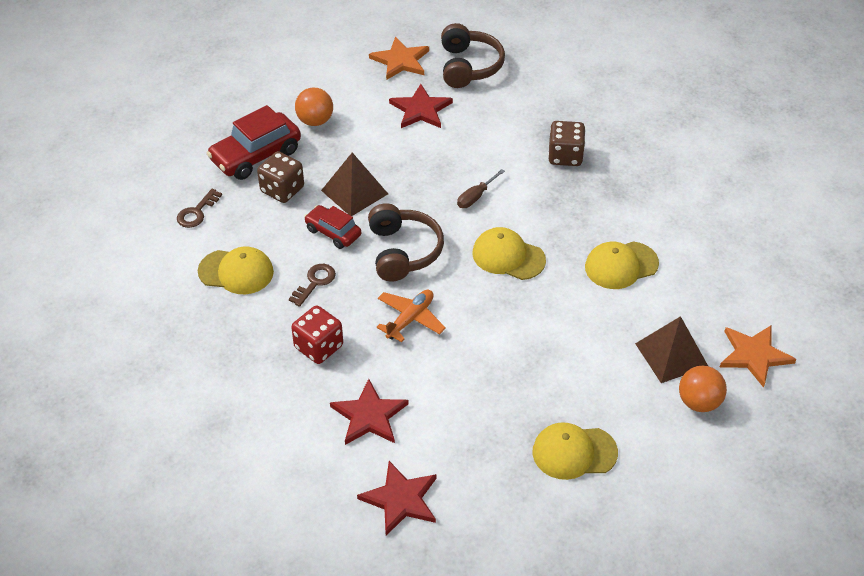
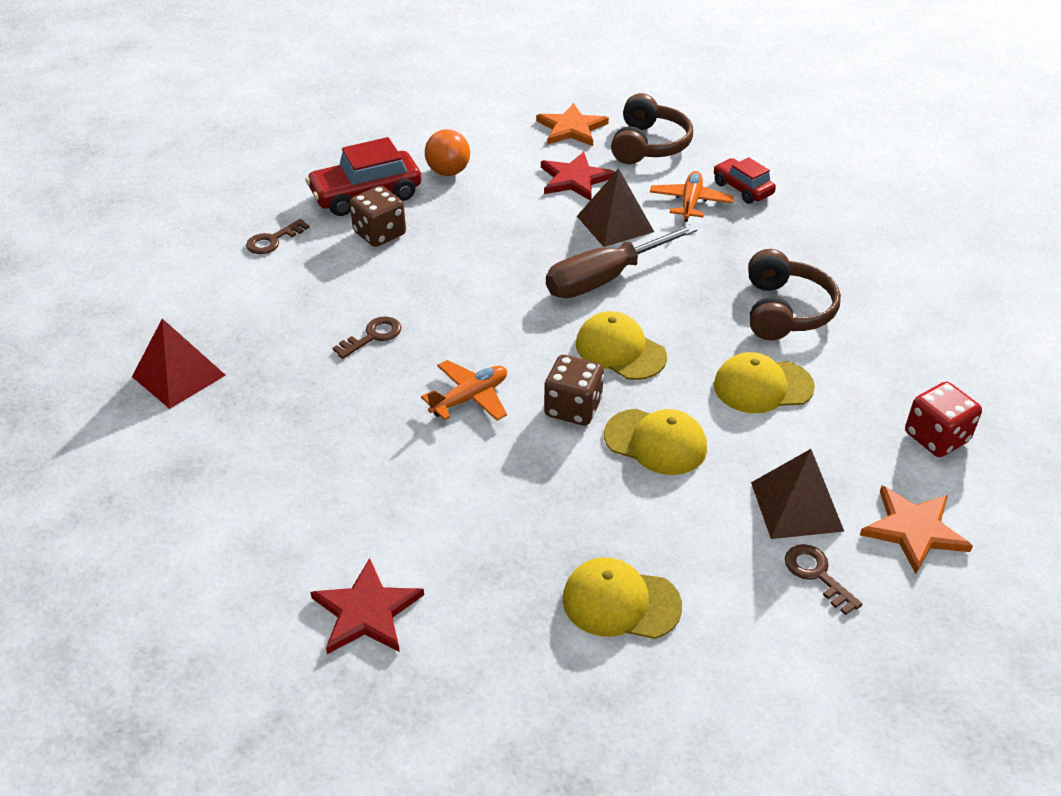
camera: 15 degrees right, 5 degrees down
(175, 347) = (178, 376): none -> red pyramid
(236, 272) = (287, 309): yellow cap -> yellow cap (656, 442)
(319, 347) = (345, 408): red dice -> red dice (936, 437)
(333, 232) = (418, 287): red car -> red car (742, 189)
(354, 192) = (461, 250): brown pyramid -> brown pyramid (615, 224)
(369, 416) = (371, 500): red star -> none
(403, 251) = (493, 322): brown headphones -> brown headphones (785, 311)
(476, 196) = (605, 278): brown screwdriver -> brown screwdriver, size x2.11
(519, 115) = (690, 202): none -> orange plane
(565, 156) = (732, 253): brown dice -> brown dice (573, 408)
(699, 402) = (816, 574): orange ball -> brown key

